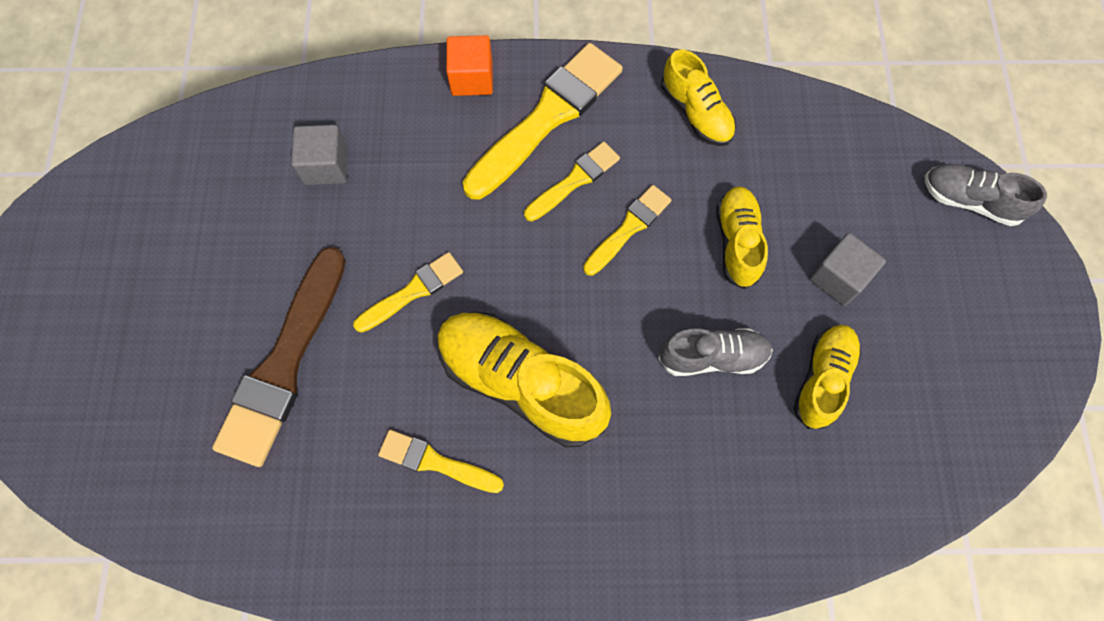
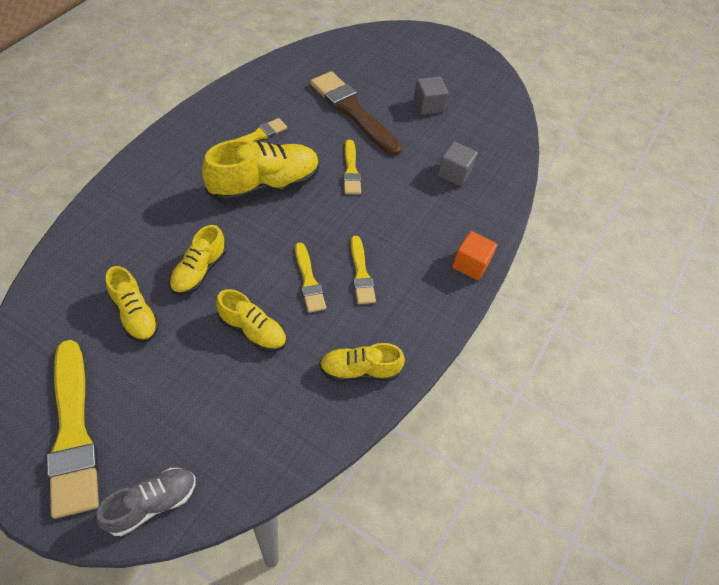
camera: 115 degrees right, 15 degrees down
(547, 117) = (415, 285): yellow brush -> yellow brush (73, 433)
(712, 357) = (199, 271): grey shoe -> yellow shoe
(838, 277) = (181, 369): grey cube -> grey cube (428, 105)

